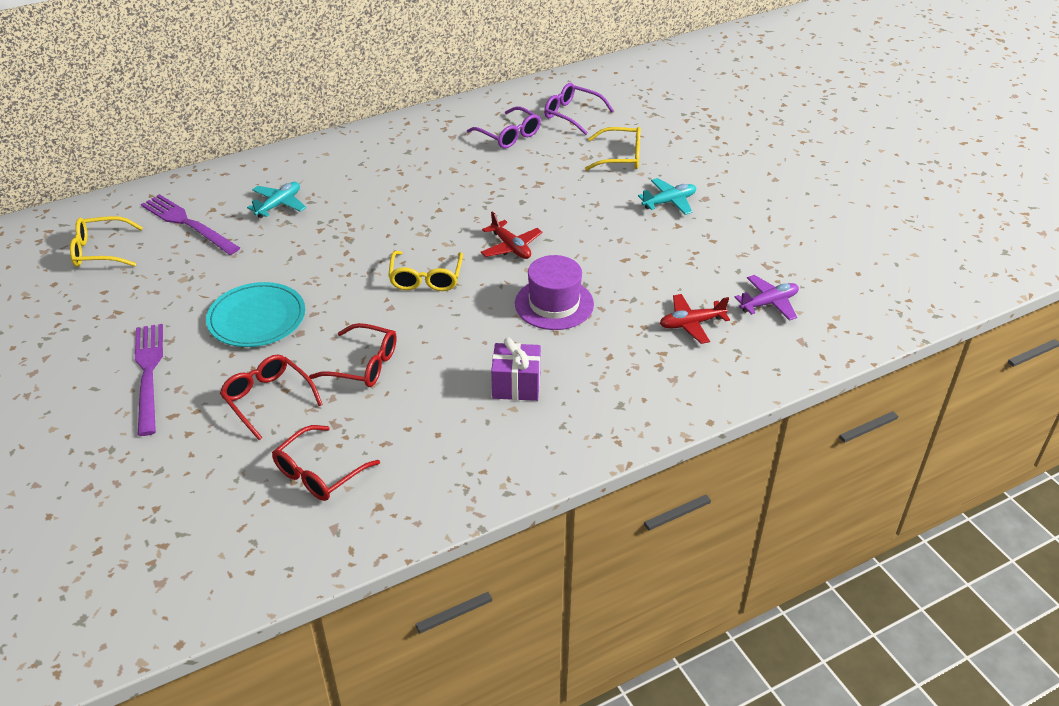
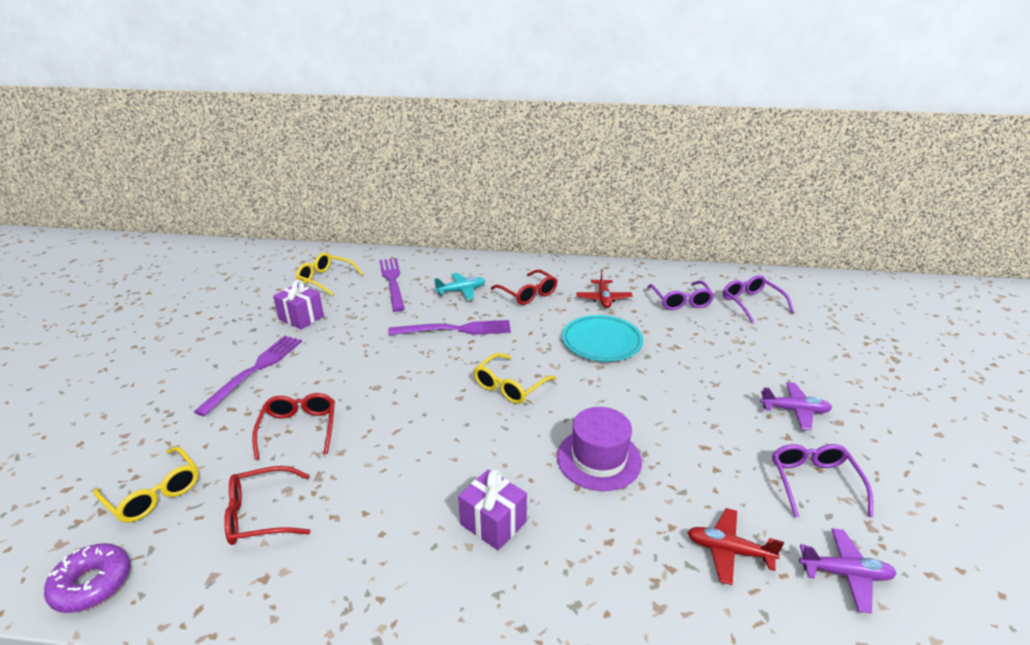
camera: 35 degrees right, 10 degrees down
(128, 303) = (301, 318): none -> purple gift
(236, 585) = (92, 584): none -> purple donut
(257, 318) = (361, 363): turquoise plate -> turquoise plate (601, 341)
(317, 248) = (455, 329): none -> purple fork
(363, 365) = (391, 436): red glasses -> red glasses (528, 294)
(511, 247) = (604, 390): red plane -> red plane (603, 299)
(620, 157) = (772, 352): yellow glasses -> yellow glasses (154, 493)
(669, 202) = (794, 410): turquoise plane -> purple plane
(716, 252) = (814, 482): none -> purple glasses

